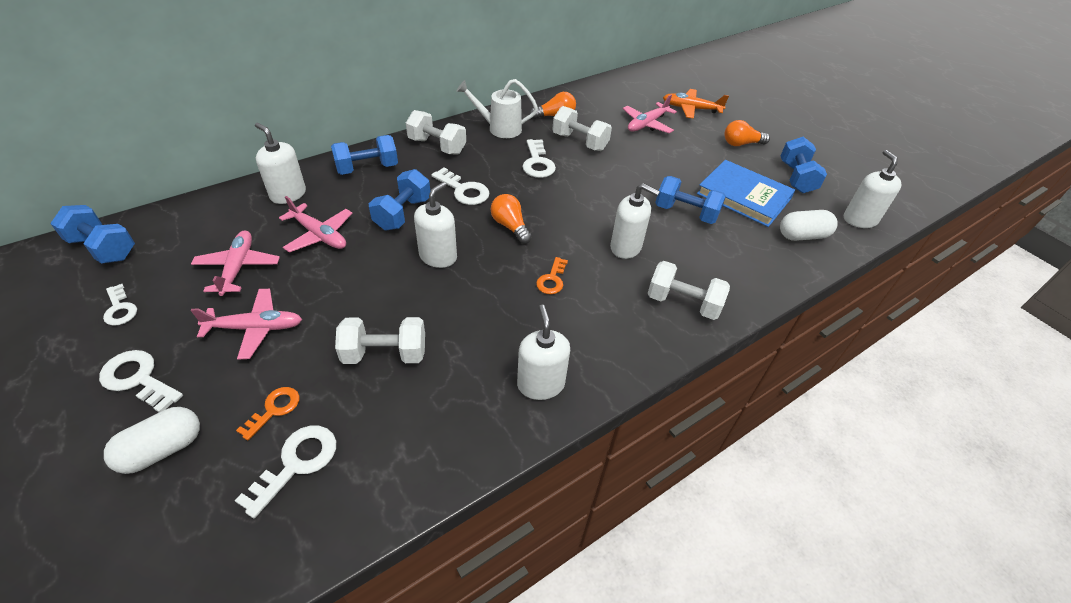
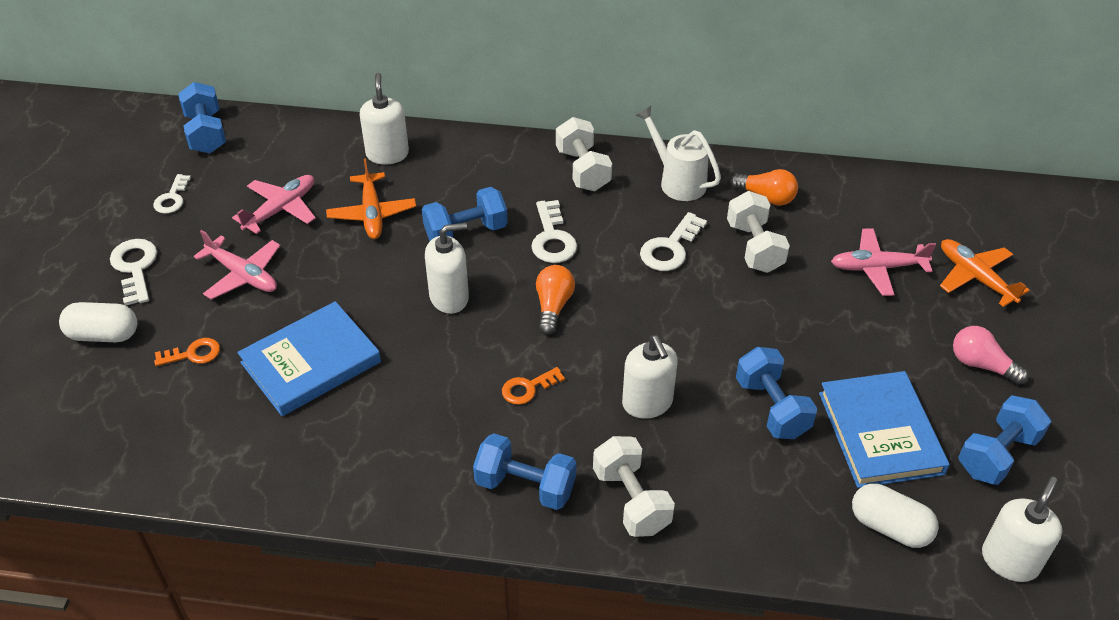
camera: 45 degrees right, 0 degrees up
(296, 463) = (168, 407): white key -> none
(319, 235) = (372, 213): pink plane -> orange plane
(367, 168) = (485, 161): blue dumbbell -> blue dumbbell (525, 486)
(385, 354) = (311, 362): white dumbbell -> blue book
(540, 384) = (401, 477): white soap dispenser -> none
(741, 144) = (981, 365): orange light bulb -> pink light bulb

